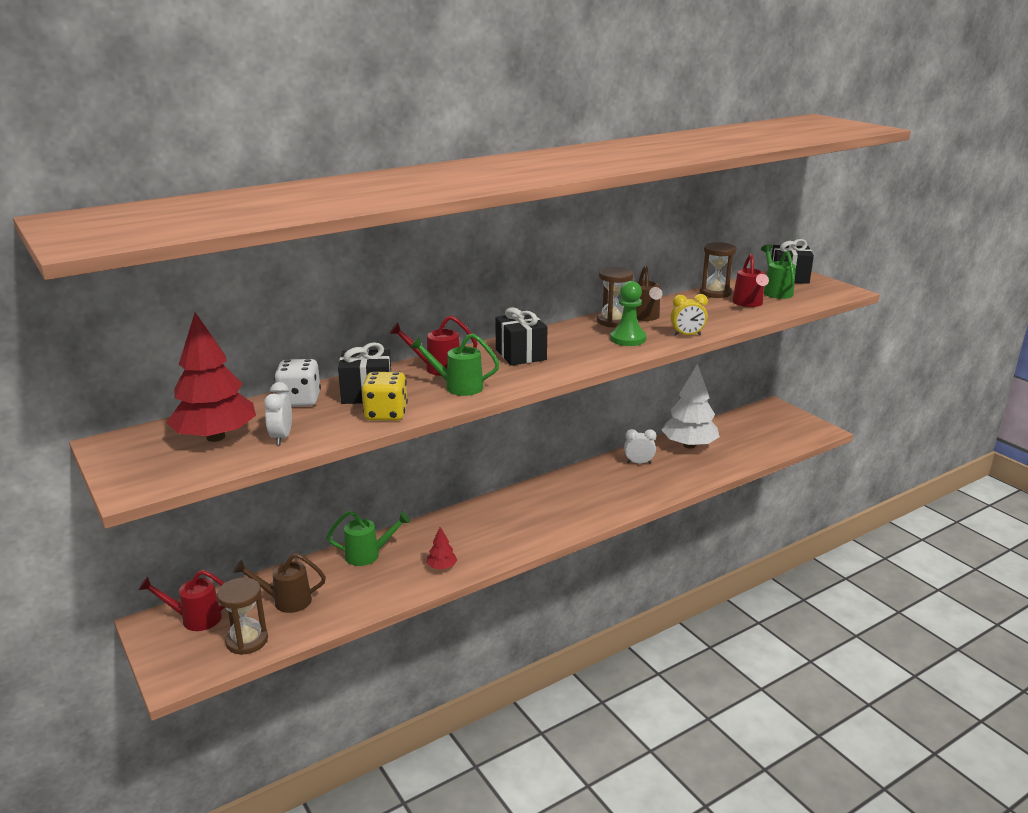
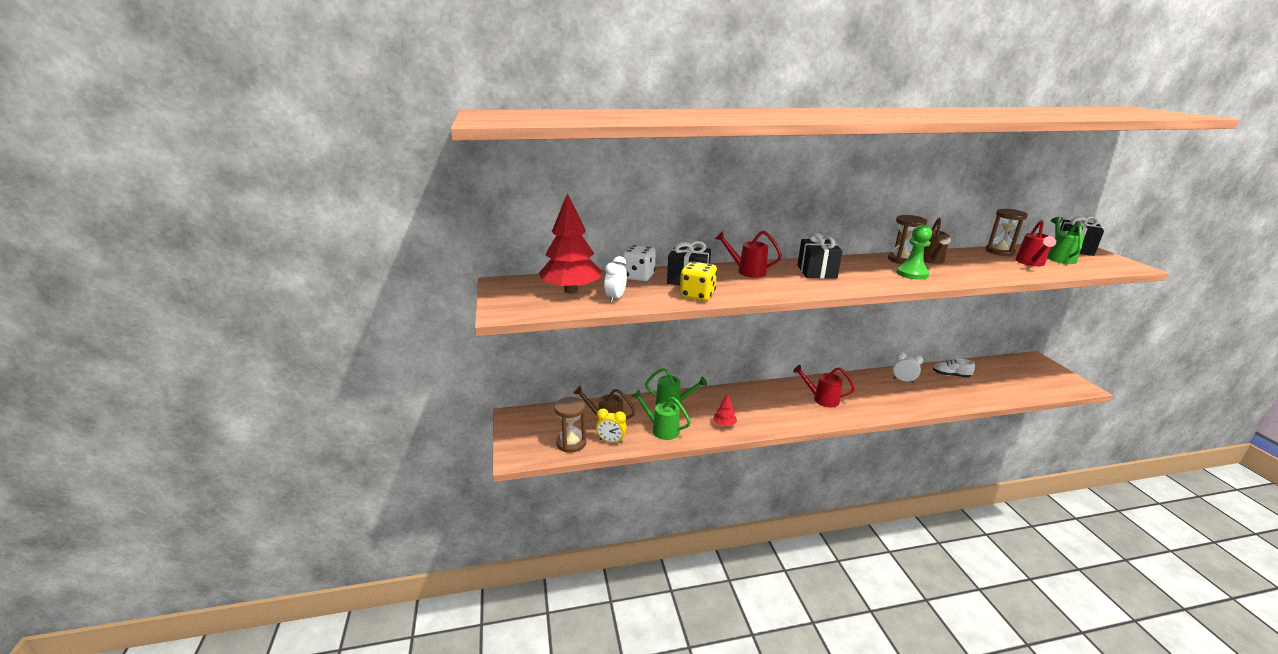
camera: 20 degrees right, 0 degrees up
(195, 618) = (543, 420): red watering can -> red watering can (822, 399)
(458, 387) = (759, 286): green watering can -> green watering can (661, 429)
(687, 335) = (967, 278): yellow clock -> yellow clock (611, 441)
(689, 445) = (951, 375): white tree -> white shoe

